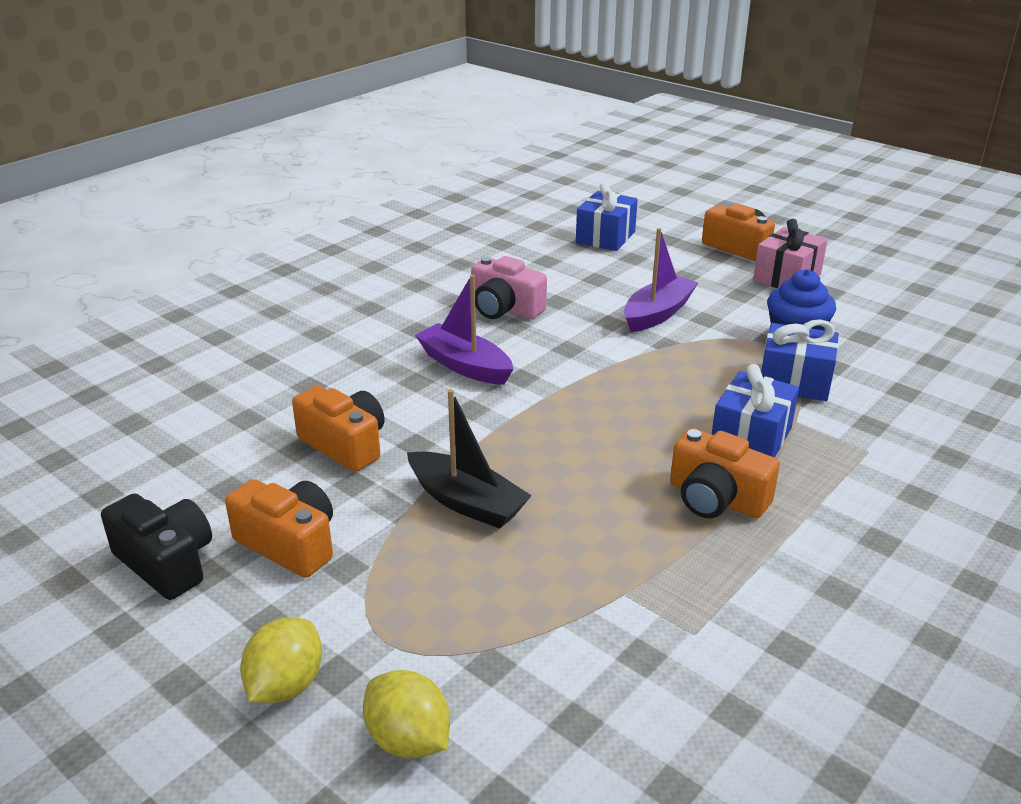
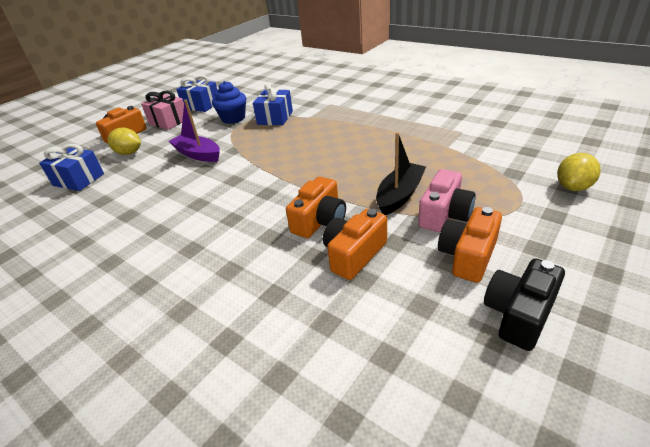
camera: 90 degrees left, 5 degrees up
(286, 685) = (575, 229): yellow lemon -> yellow lemon (129, 153)
(465, 366) = (250, 217): purple boat -> none
(504, 309) = (172, 210): pink camera -> pink camera (444, 214)
(716, 498) = (373, 131): orange camera -> orange camera (320, 221)
(751, 438) = (324, 126): blue gift -> blue gift (201, 105)

